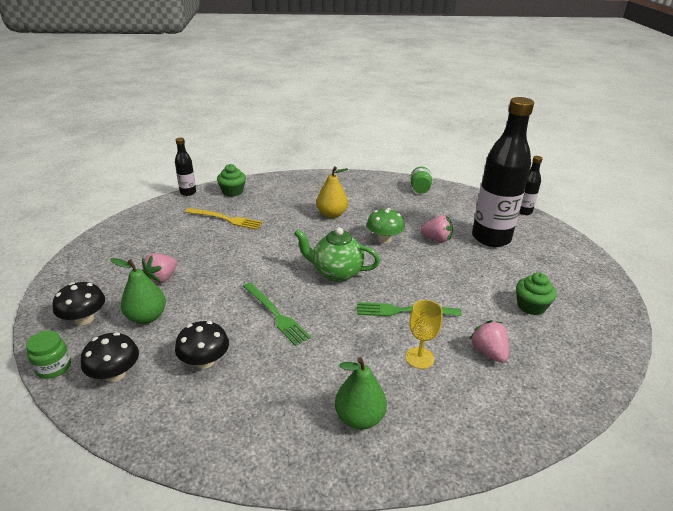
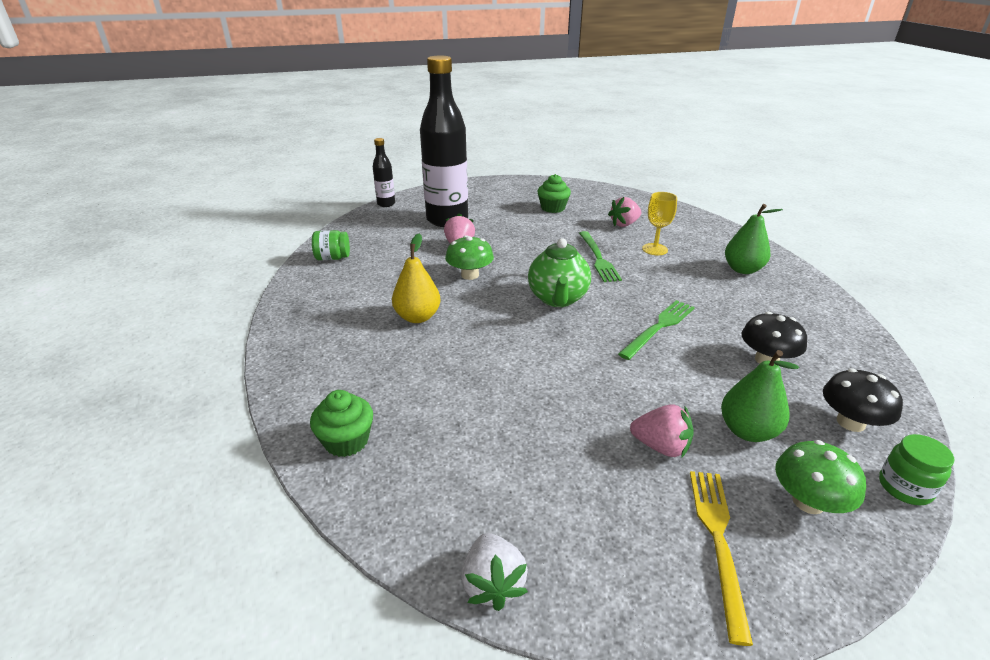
camera: 100 degrees left, 0 degrees up
(84, 319) = (808, 501): black mushroom -> green mushroom
(131, 218) = (492, 584): none -> white strawberry
(188, 192) = (354, 516): black bottle -> none
(226, 219) = (458, 422): yellow fork -> yellow fork (718, 541)

